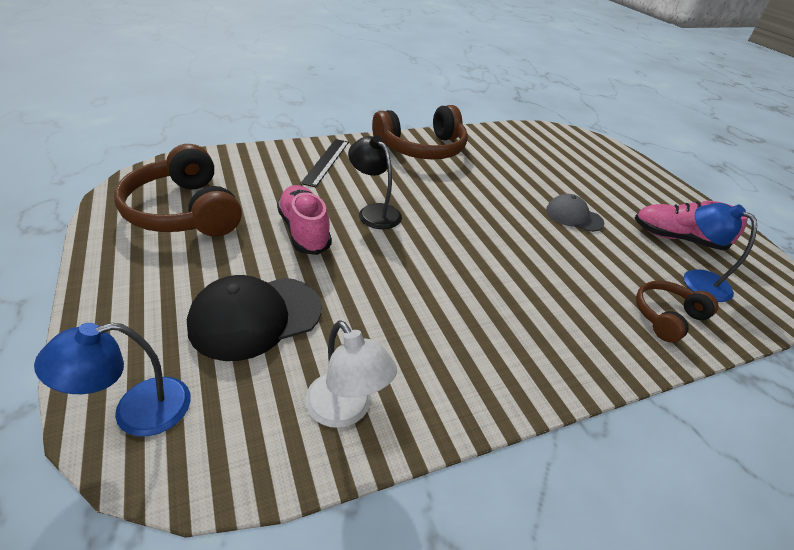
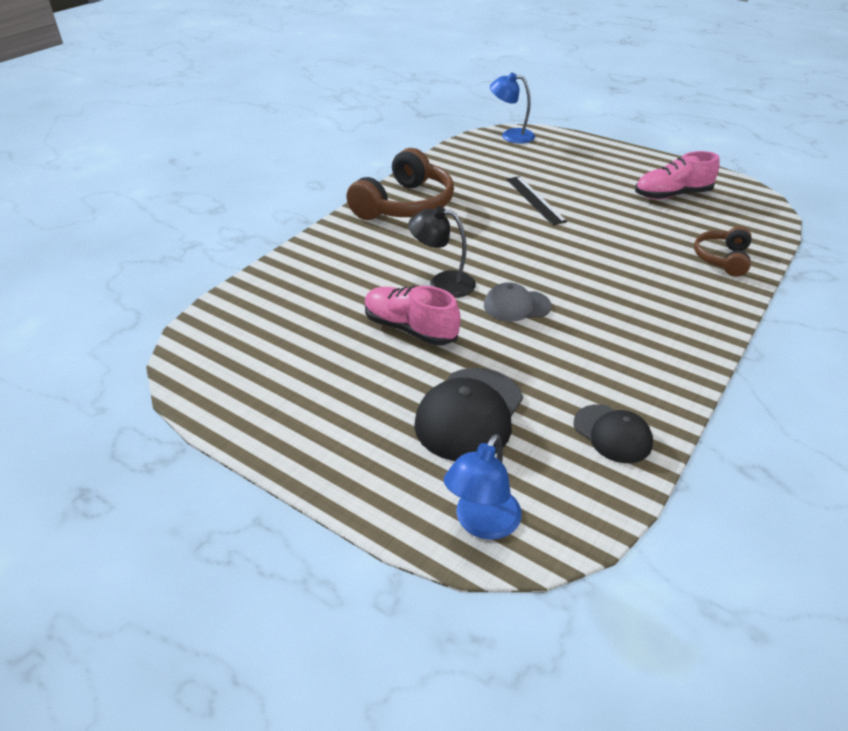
camera: 30 degrees left, 0 degrees up
(184, 211) = (280, 368): brown headphones -> none
(326, 161) = (339, 257): black ruler -> black ruler (535, 200)
(346, 410) = (612, 434): white lamp -> black cap
(573, 216) = (589, 211): grey cap -> grey cap (516, 306)
(697, 279) = (713, 221): blue lamp -> blue lamp (511, 135)

